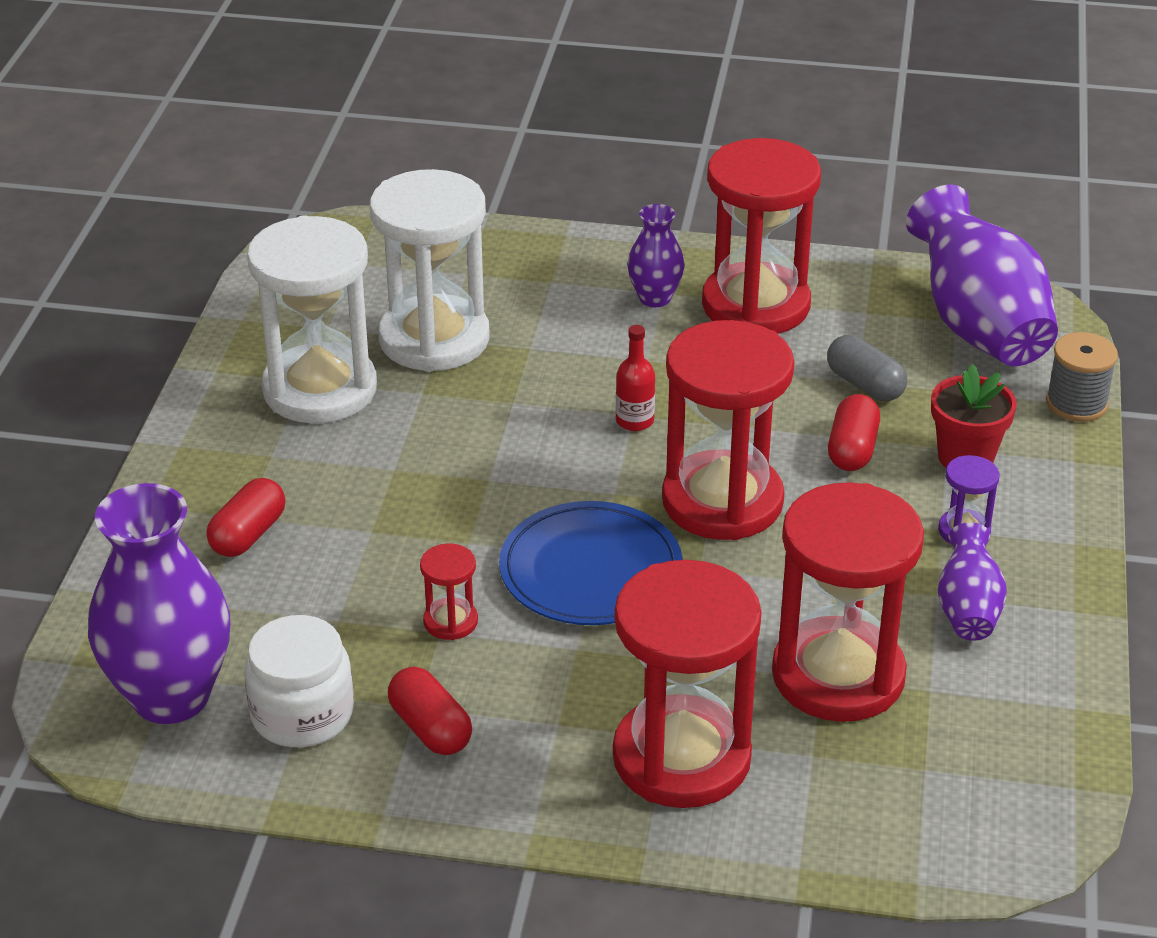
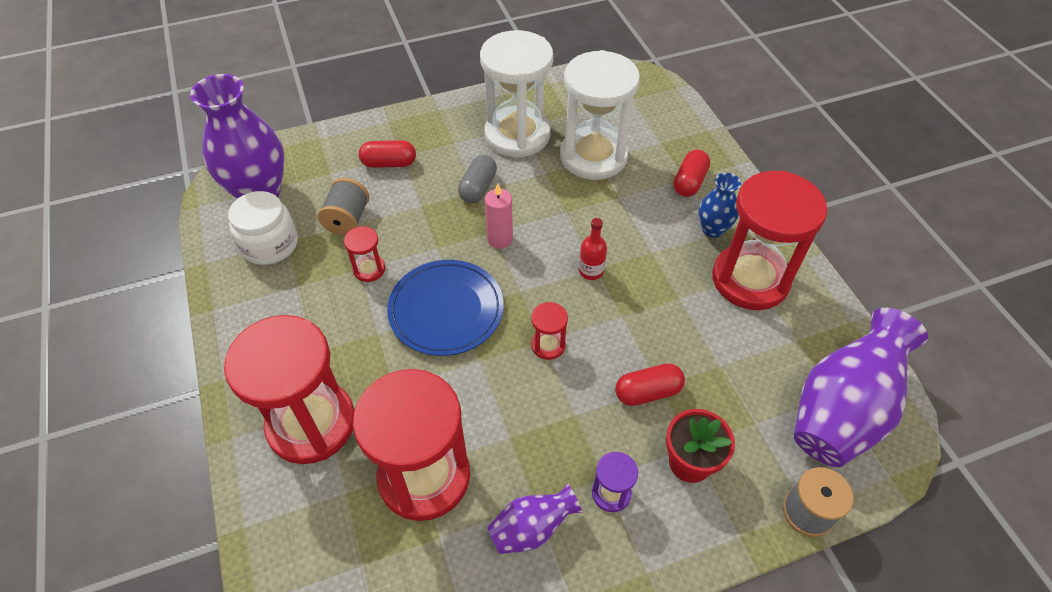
camera: 60 degrees right, 15 degrees up
(328, 614) = (347, 219): none -> grey spool
(430, 728) = (283, 299): red capsule -> red capsule (689, 182)
(508, 478) = (500, 239): none -> pink candle
(655, 298) = (712, 229): purple vase -> blue vase
(722, 501) = (548, 345): red hourglass -> red hourglass, size x0.42
(865, 385) = (719, 371): grey capsule -> grey capsule (478, 188)

